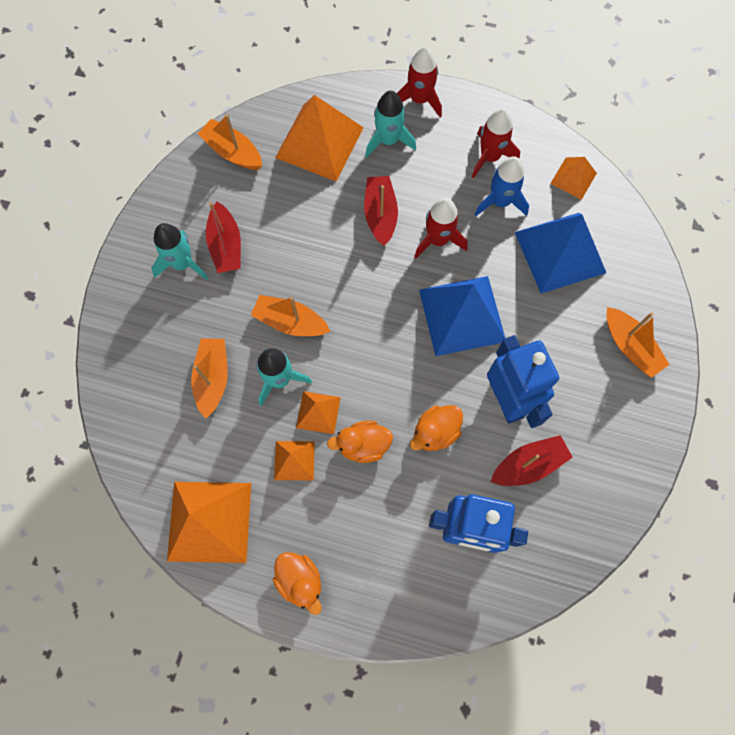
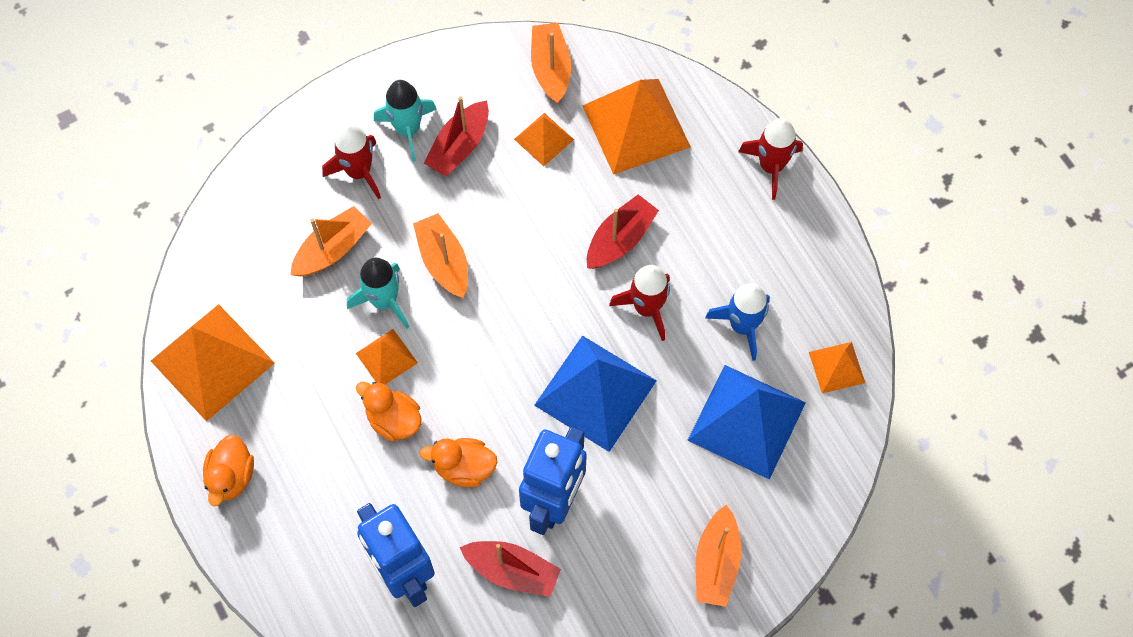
camera: 45 degrees right, 5 degrees down
(294, 460) = (326, 378): orange pyramid -> orange pyramid (544, 139)
(388, 140) = (700, 179): turquoise rocket -> none
(490, 157) = (778, 277): red rocket -> red rocket (359, 172)

